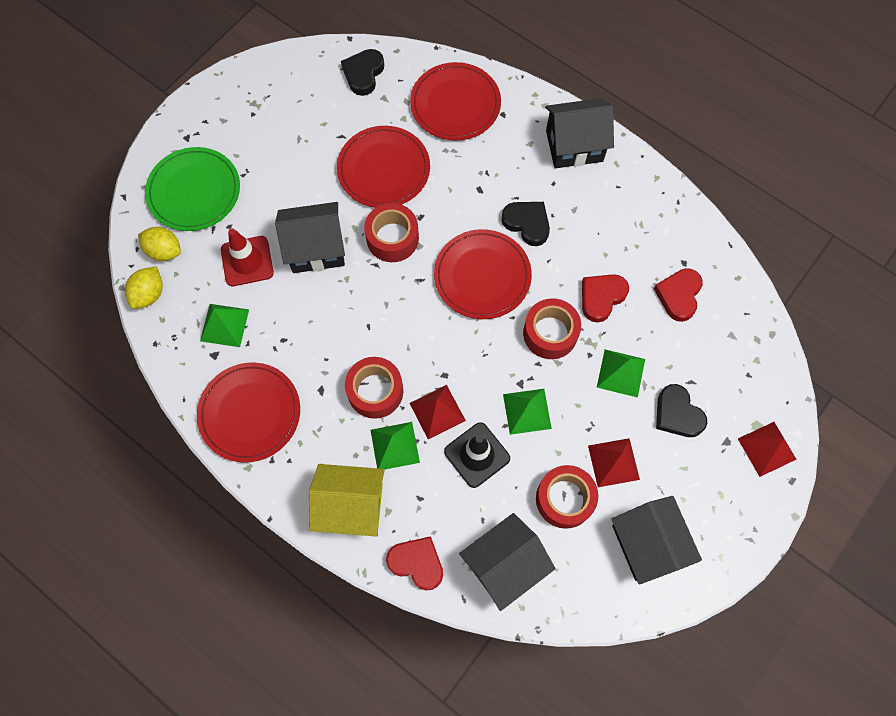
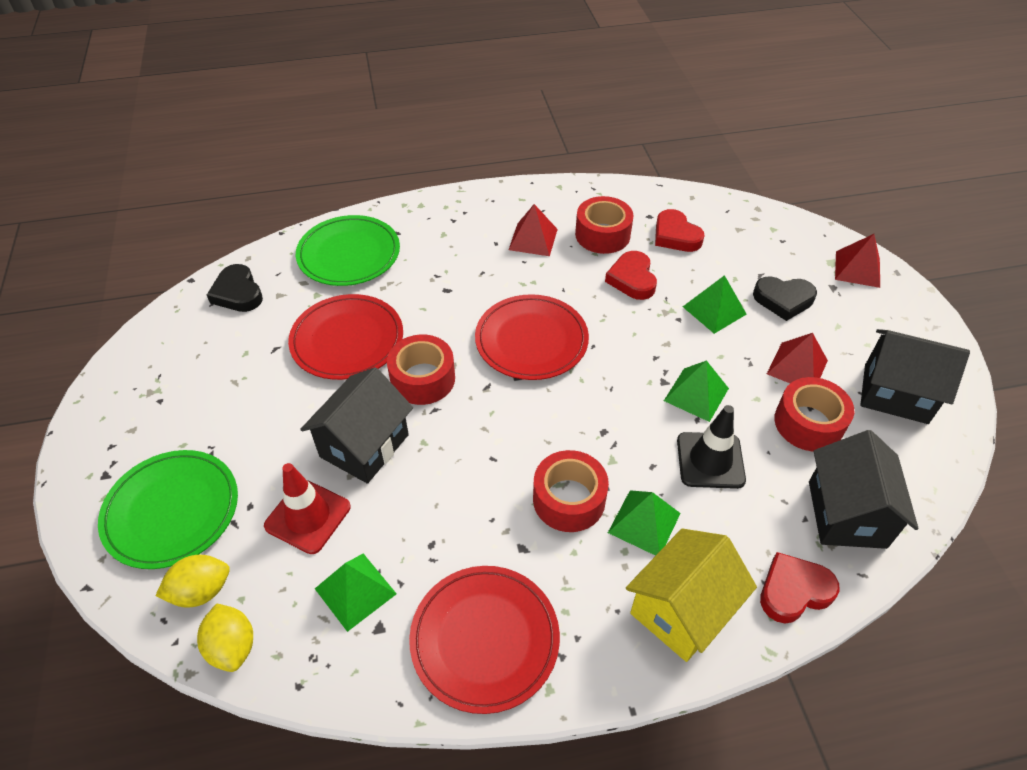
camera: 50 degrees left, 20 degrees down
(437, 411) = (637, 462): red pyramid -> red pyramid (533, 239)
(455, 104) = (349, 254): red plate -> green plate
(527, 223) = (514, 281): black heart -> none
(550, 333) = (633, 331): red tape -> red tape (602, 235)
(574, 146) = (478, 211): black house -> none

